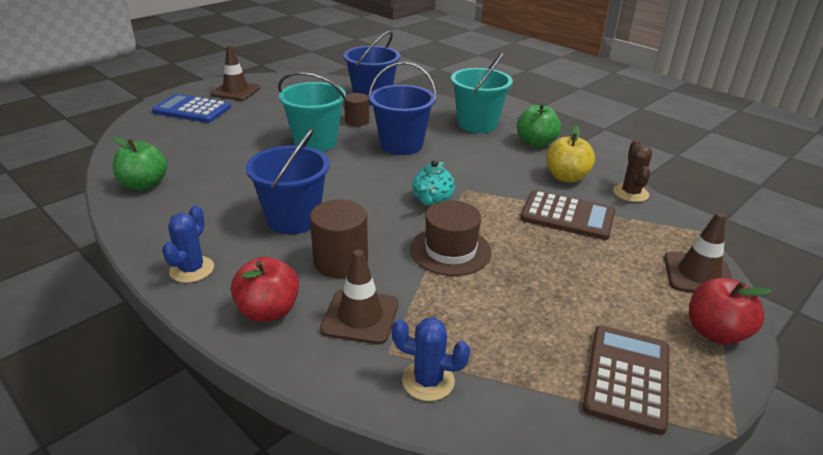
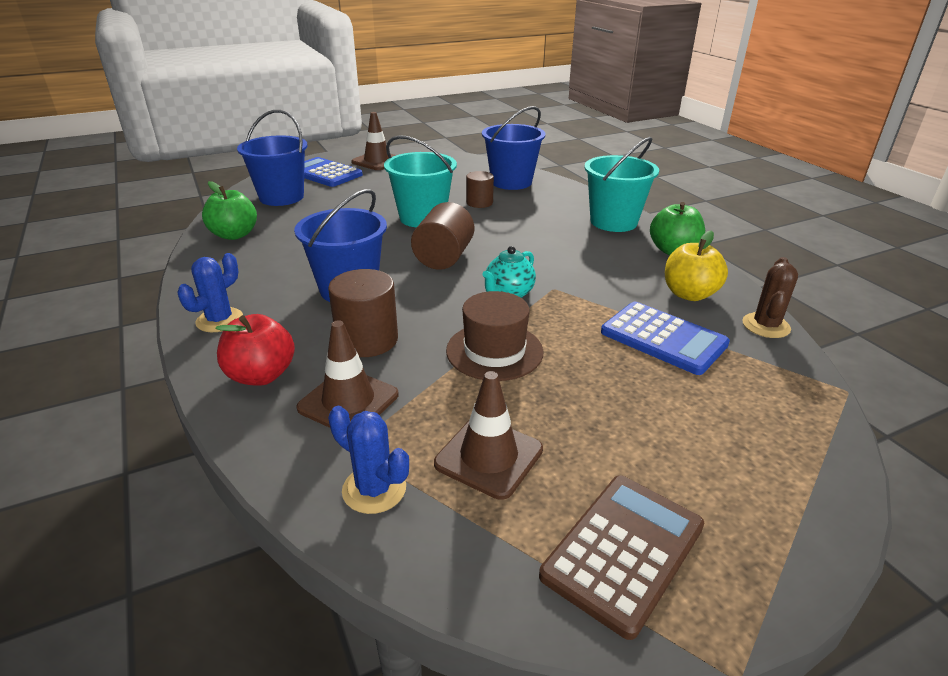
camera: 20 degrees right, 0 degrees up
(358, 177) = (444, 258): none -> brown cylinder
(401, 145) = (512, 232): blue bucket -> blue bucket (281, 197)
(567, 216) = (663, 338): brown calculator -> blue calculator
(698, 275) = (805, 443): brown traffic cone -> brown traffic cone (489, 457)
(715, 332) = (789, 524): red apple -> none

